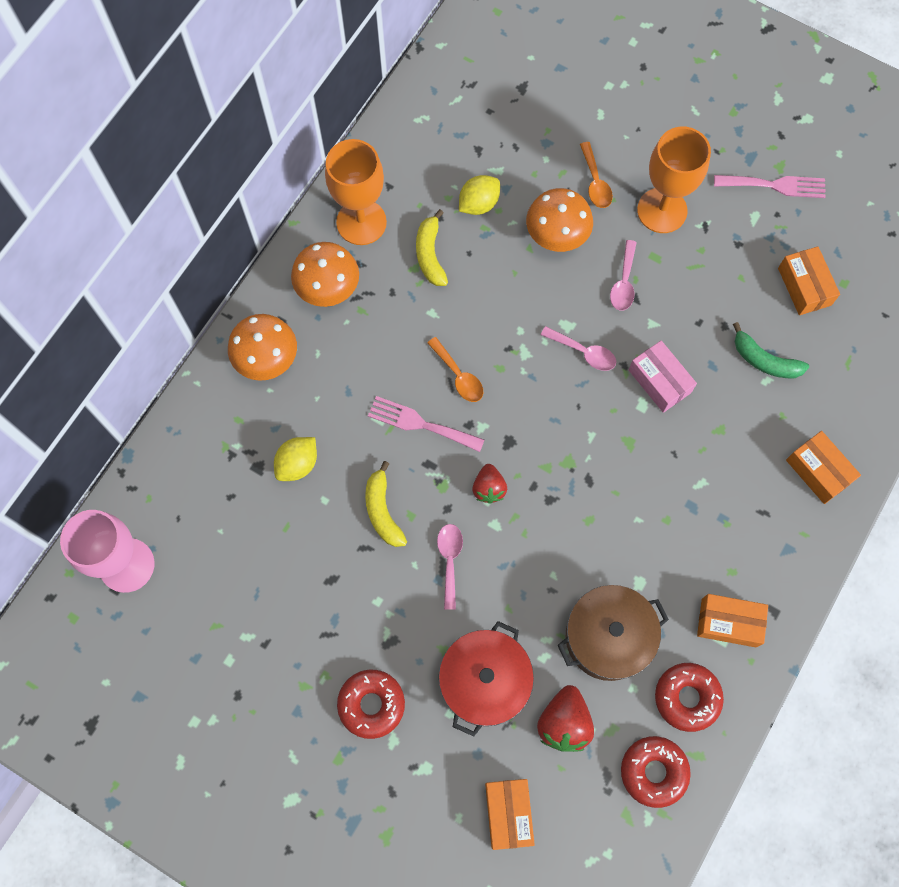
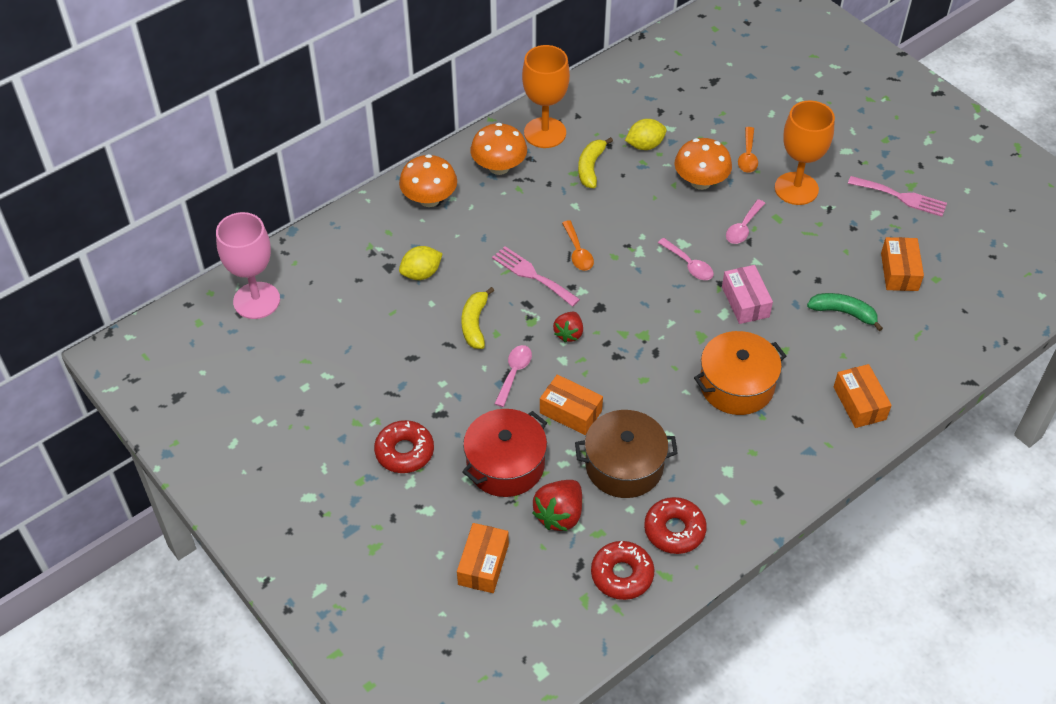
camera: 20 degrees right, 20 degrees down
(687, 493) = (736, 385): none -> orange pot
(728, 622) = (734, 487): orange box -> orange box (570, 412)
(765, 360) = (843, 313): green banana -> green banana turned 150 degrees clockwise

